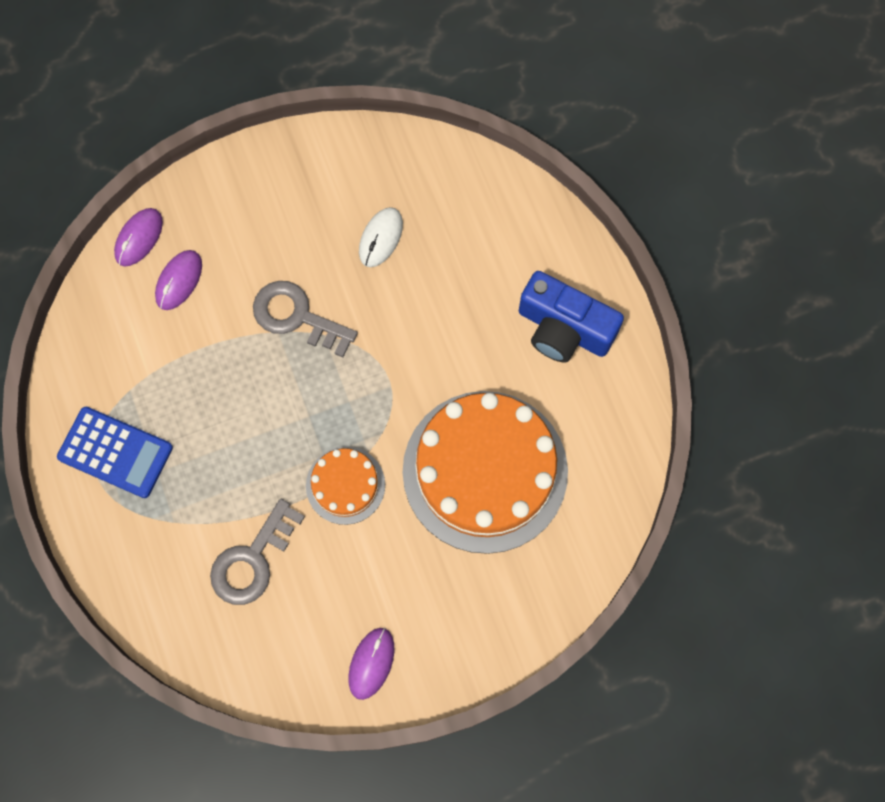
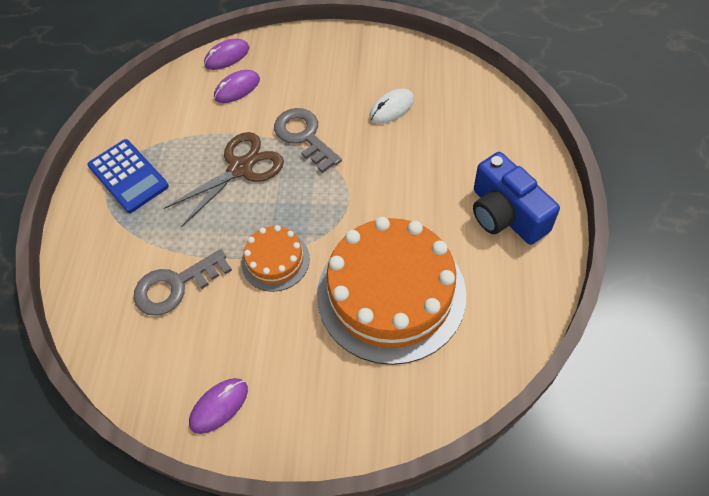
camera: 30 degrees right, 15 degrees down
(244, 389) = (240, 168): none -> brown scissors

